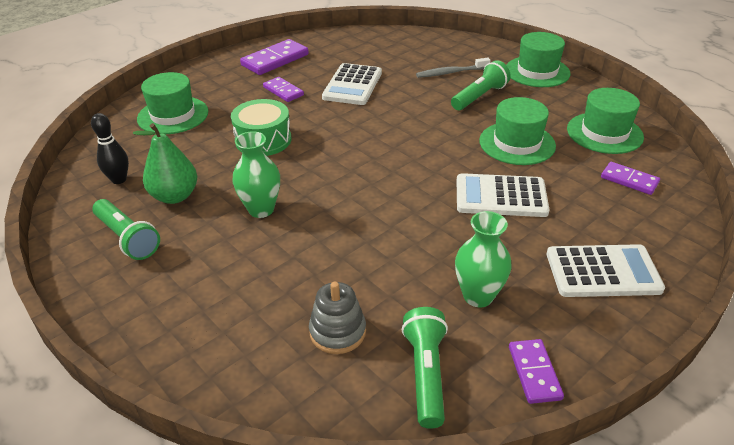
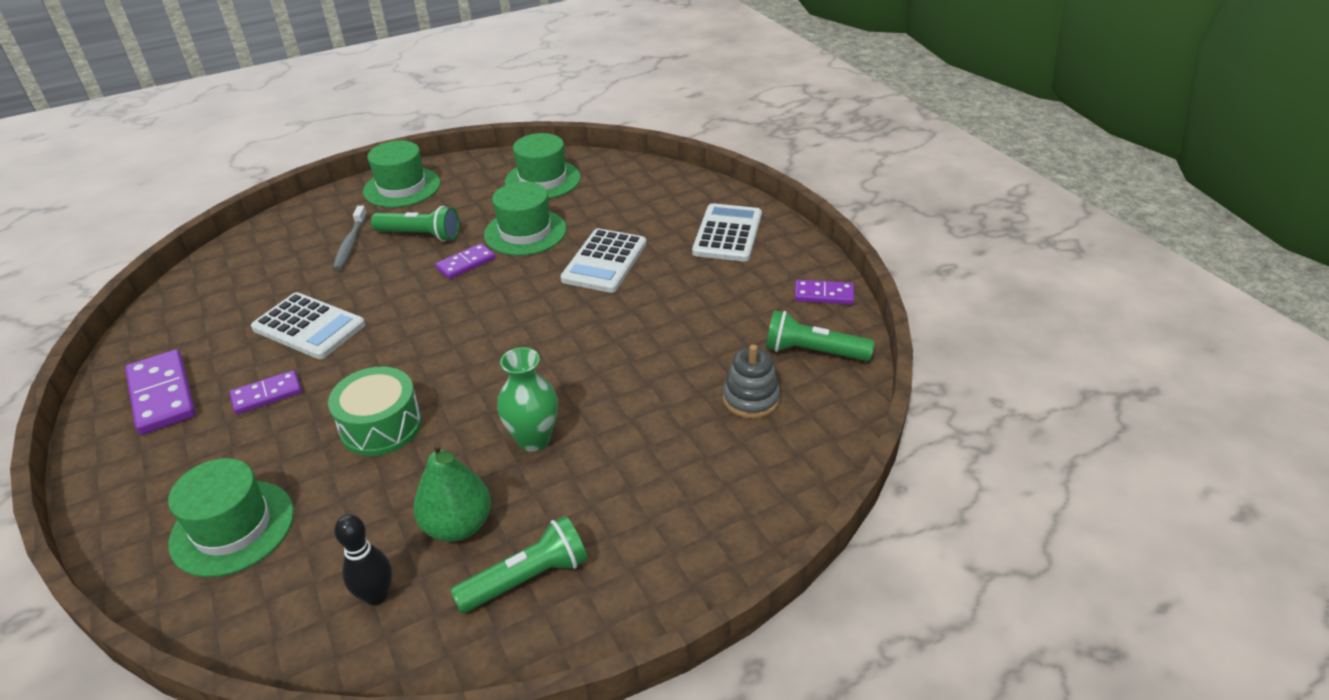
camera: 75 degrees left, 0 degrees up
(478, 296) = (733, 305): green vase -> none
(479, 97) = (420, 235): green flashlight -> green flashlight turned 135 degrees clockwise
(629, 180) = (619, 188): purple domino -> purple domino (466, 263)

